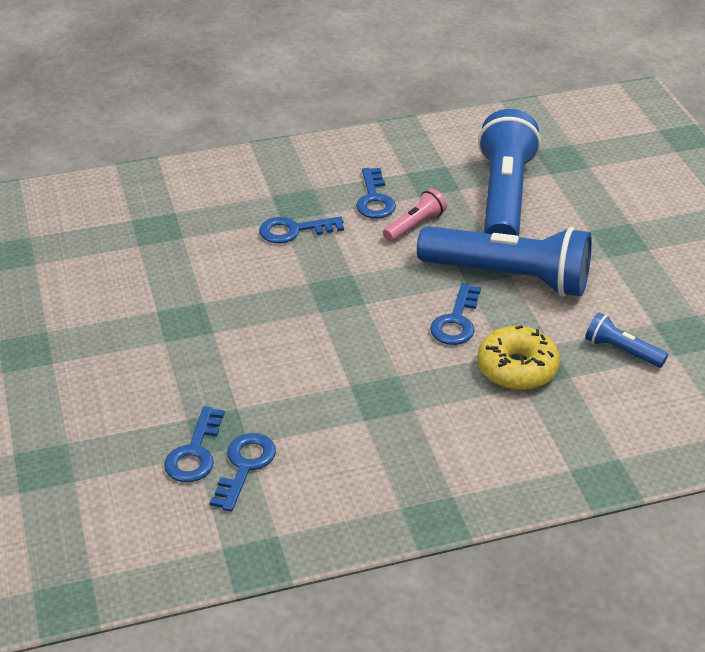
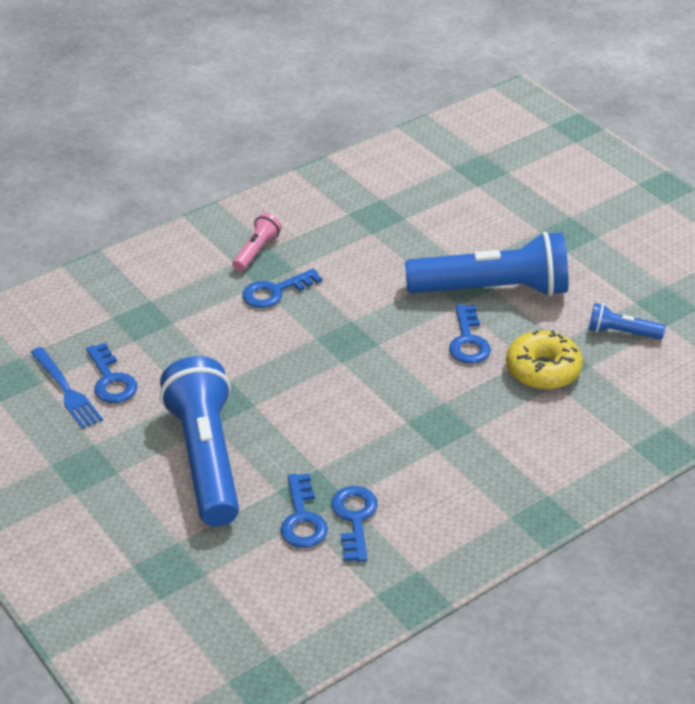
camera: 20 degrees left, 0 degrees up
(52, 277) = (67, 391): none -> blue fork
(374, 199) = (333, 245): blue key -> blue key (111, 380)
(415, 225) = (383, 261): pink flashlight -> pink flashlight (256, 251)
(504, 197) = (449, 217): blue flashlight -> blue flashlight (206, 458)

